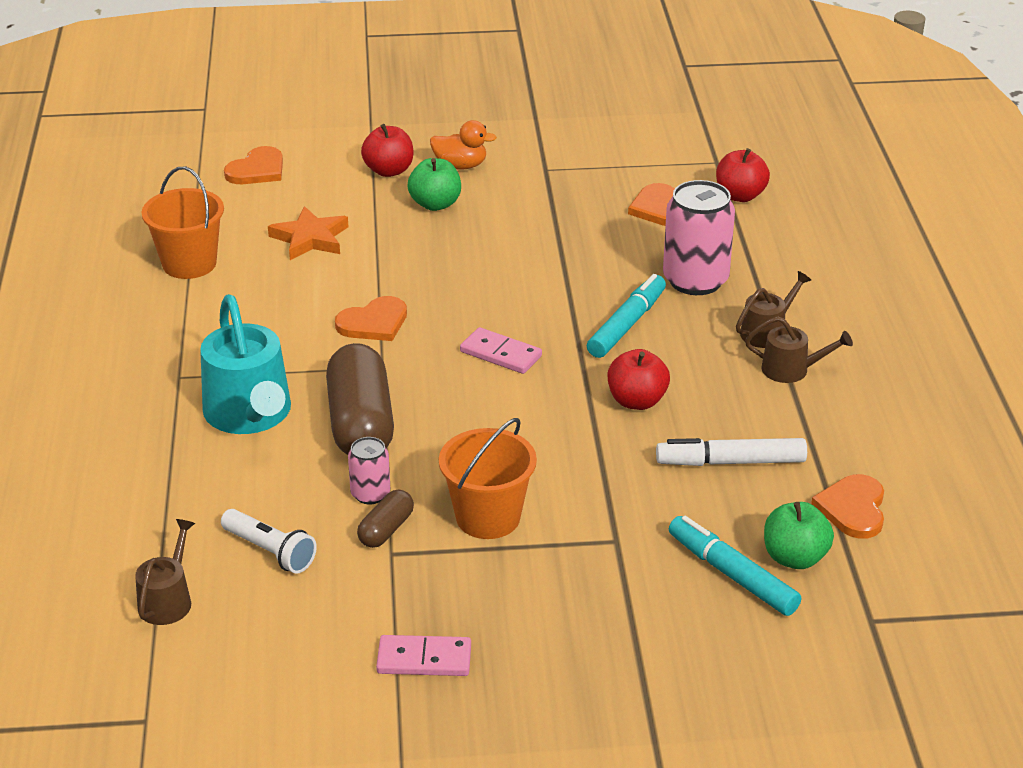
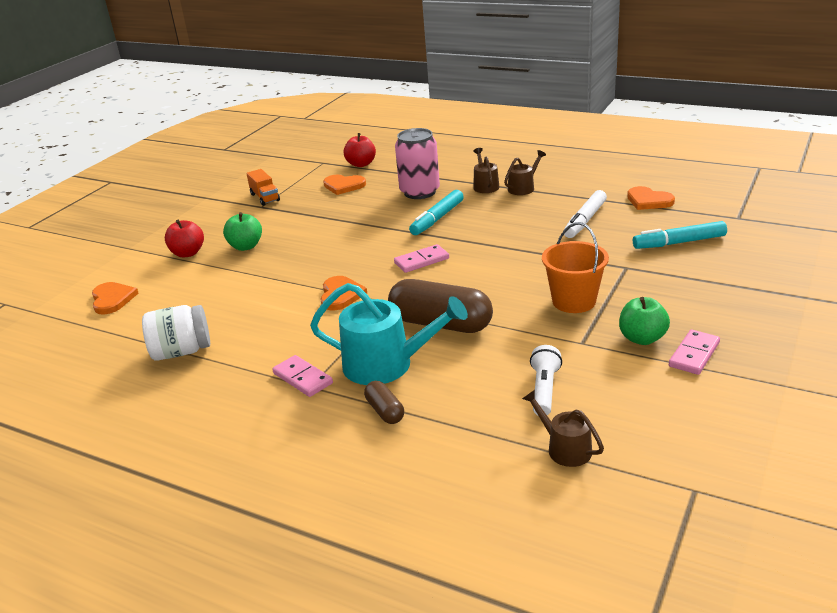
camera: 55 degrees left, 5 degrees down
(189, 264) = (181, 351): orange bucket -> white jar
(189, 366) = (302, 378): none -> pink domino
(270, 552) = (544, 390): white flashlight -> white flashlight turned 60 degrees counterclockwise
(310, 238) = (220, 297): orange star -> none
(370, 494) = (516, 336): pink can -> none
(386, 530) = (557, 339): brown capsule -> brown capsule (385, 411)
(460, 166) = (218, 230): orange duck -> none
(572, 161) = (265, 197): none -> orange truck
(627, 325) = (437, 219): turquoise marker -> turquoise marker turned 120 degrees counterclockwise
(637, 401) = (508, 232): red apple -> none
(794, 558) = (677, 224): green apple -> green apple (642, 338)

